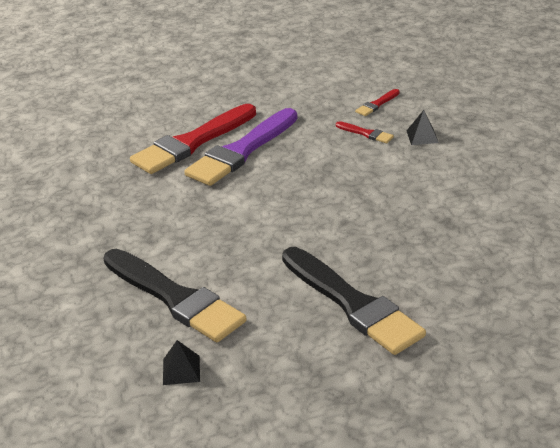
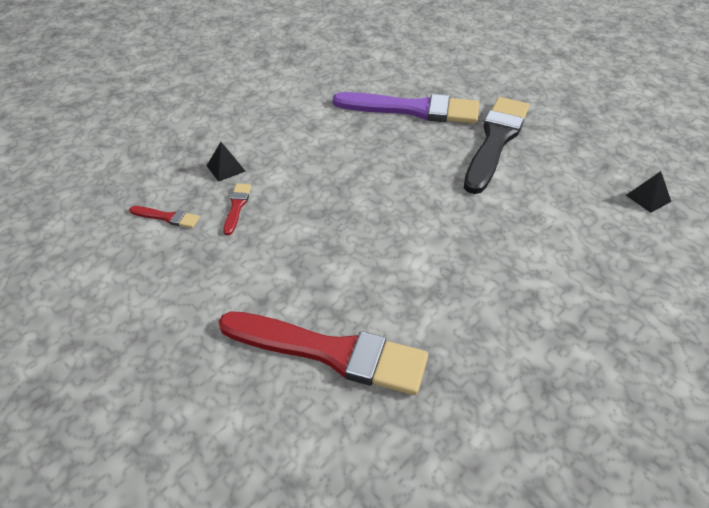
camera: 120 degrees left, 10 degrees up
(175, 298) = (586, 237): black brush -> none
(241, 151) = (324, 294): purple brush -> purple brush (413, 109)

